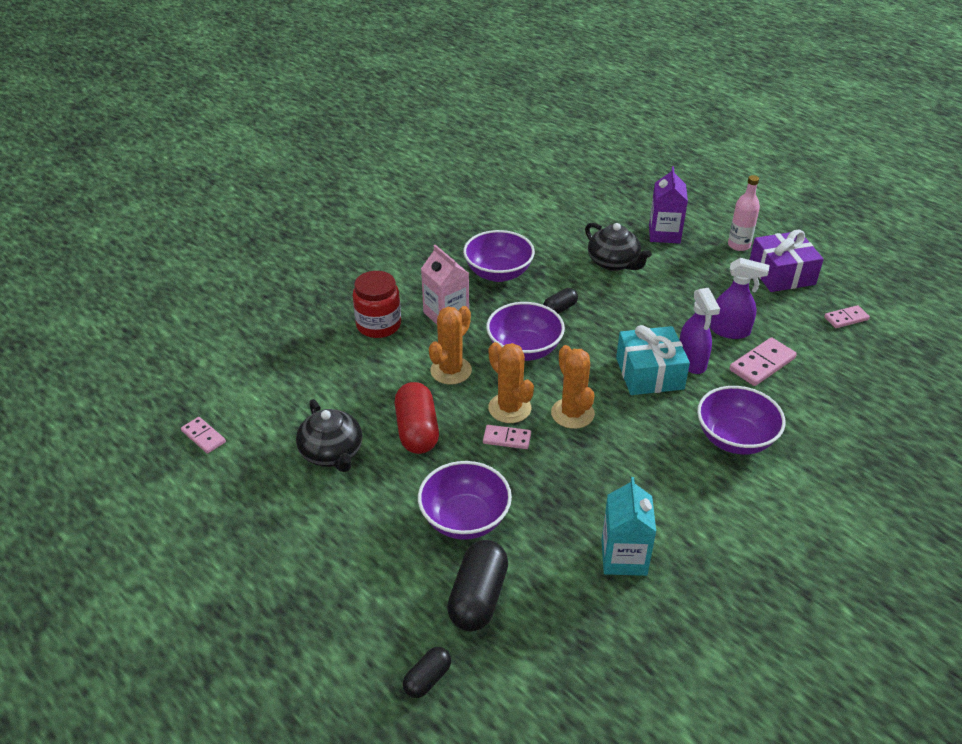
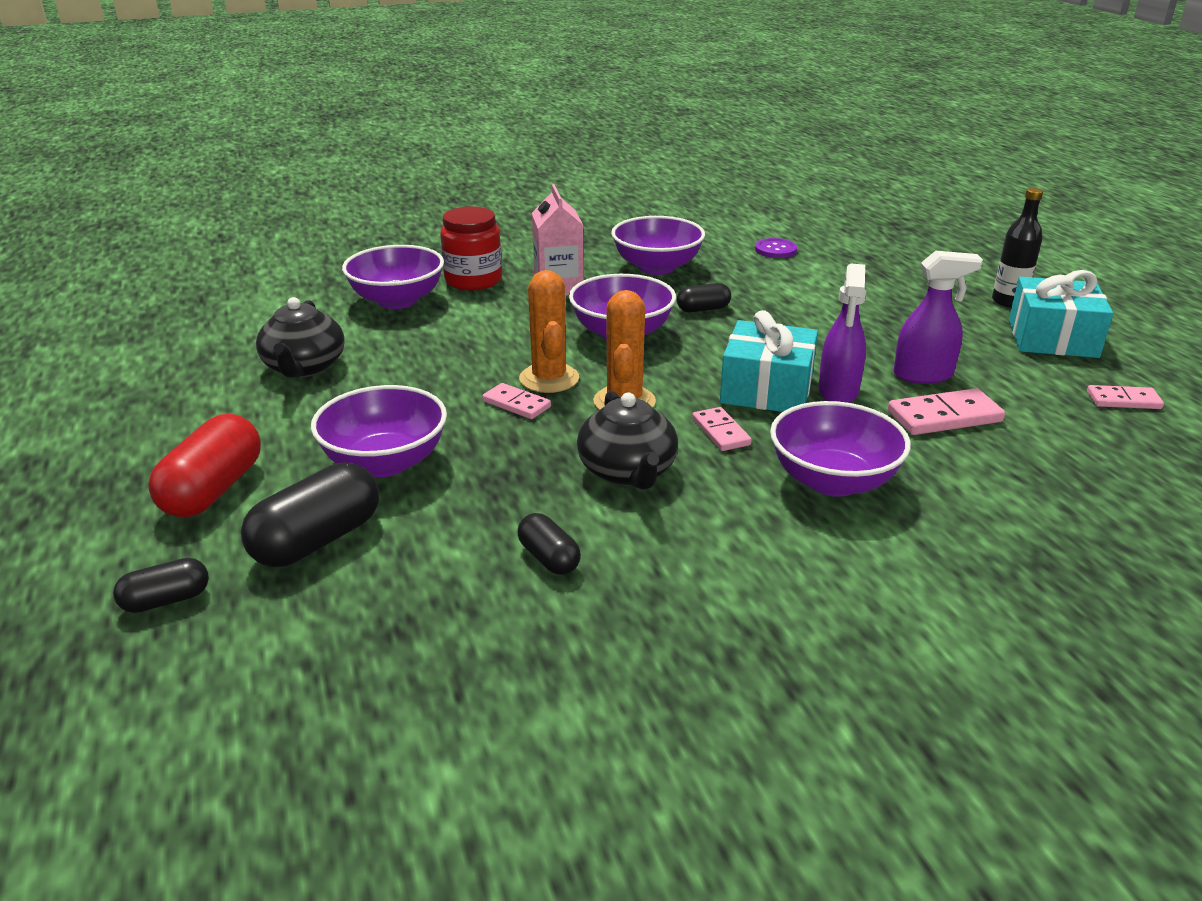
camera: 25 degrees right, 10 degrees down
(203, 436) = (193, 324): pink domino -> pink domino (721, 432)
(340, 363) = (397, 300): none -> purple bowl
(417, 430) = (418, 372): red capsule -> red capsule (213, 490)
(451, 371) = (513, 332): orange cactus -> none
(565, 232) = (775, 250): none -> purple button
(614, 263) = (814, 285): black teapot -> black teapot (627, 471)
(624, 557) = (549, 558): turquoise carton -> black capsule
(664, 234) = (907, 273): purple carton -> none
(730, 331) = (923, 375): purple spray bottle -> purple spray bottle turned 45 degrees counterclockwise
(739, 245) = (1008, 301): pink bottle -> black bottle
(781, 274) = (1052, 338): purple gift -> turquoise gift

